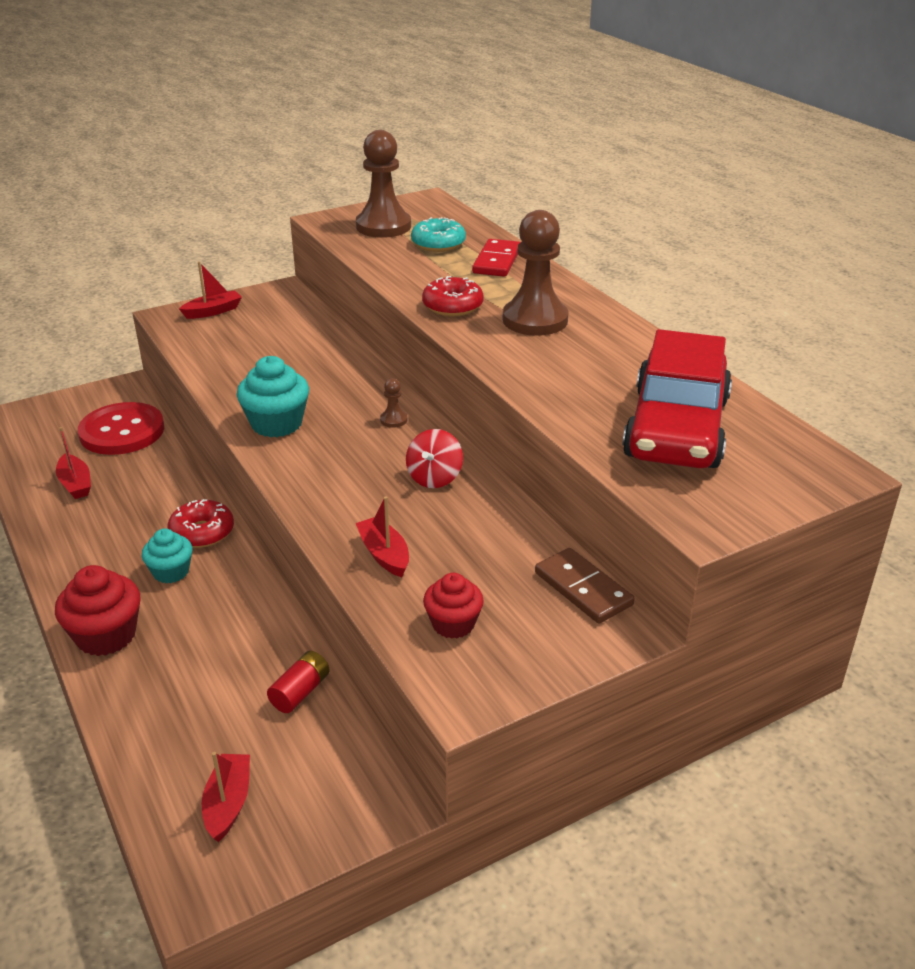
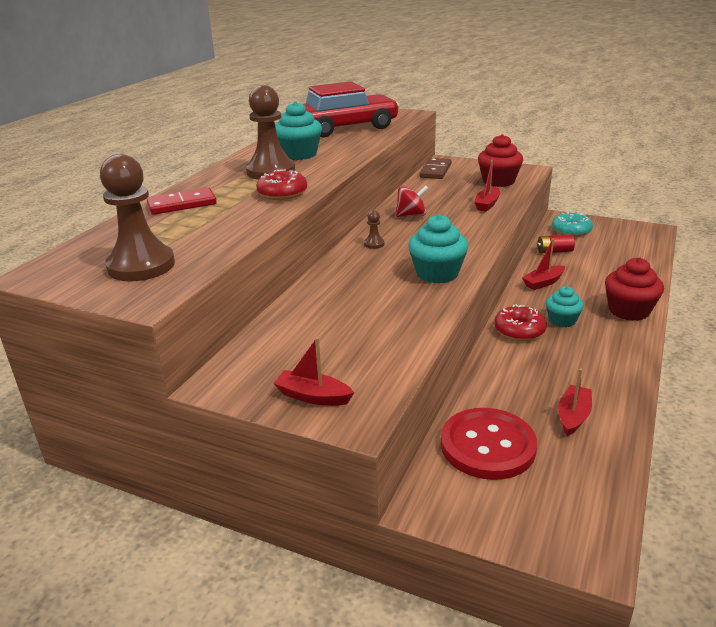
camera: 125 degrees left, 5 degrees down
(228, 803) = (621, 240): red boat -> red boat (543, 283)
(438, 244) = (165, 232): turquoise donut -> turquoise donut (571, 231)
(453, 624) = (498, 181): red cupcake -> red cupcake, size x1.53
(580, 353) = (299, 154): none -> turquoise cupcake

